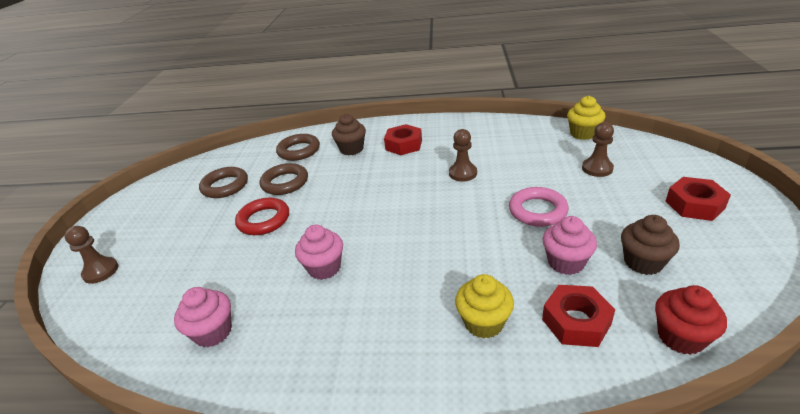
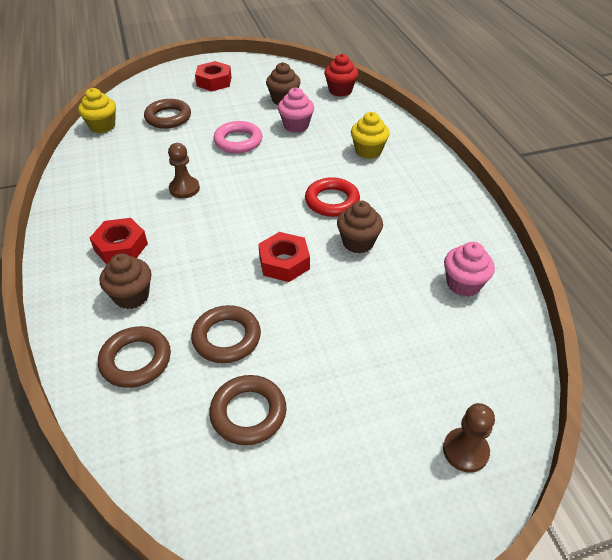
camera: 115 degrees left, 10 degrees up
(264, 220) = (309, 322): red ring -> red ring (332, 201)
(324, 268) = (358, 242): pink cupcake -> brown cupcake
(576, 321) = (347, 120): red nut -> red nut (284, 262)
(597, 168) = (168, 117): brown pawn -> brown ring

